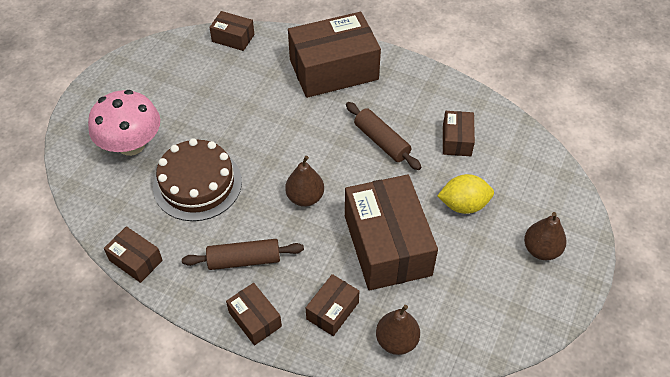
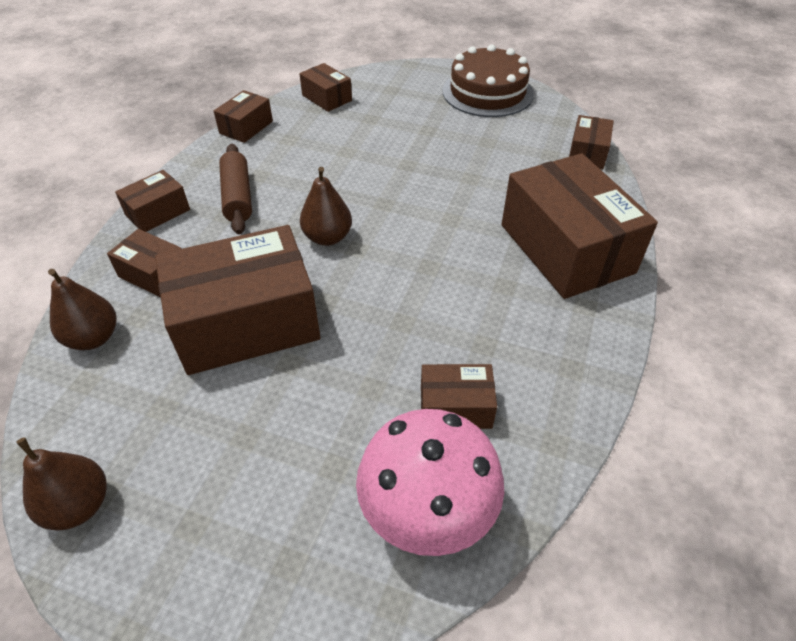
camera: 85 degrees right, 5 degrees down
(102, 195) = (327, 98): none -> brown box
(131, 145) = (395, 105): pink mushroom -> pink mushroom (427, 510)
(197, 184) = (345, 153): brown cake -> brown cake (487, 92)
(382, 141) = (435, 308): brown rolling pin -> none
(463, 205) = (316, 416): yellow lemon -> none
(541, 250) = (216, 539): brown pear -> brown pear (79, 505)

